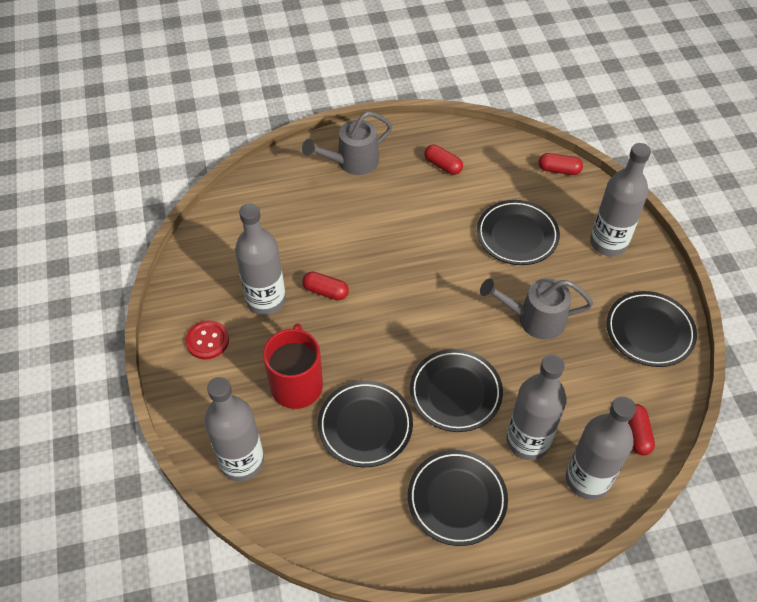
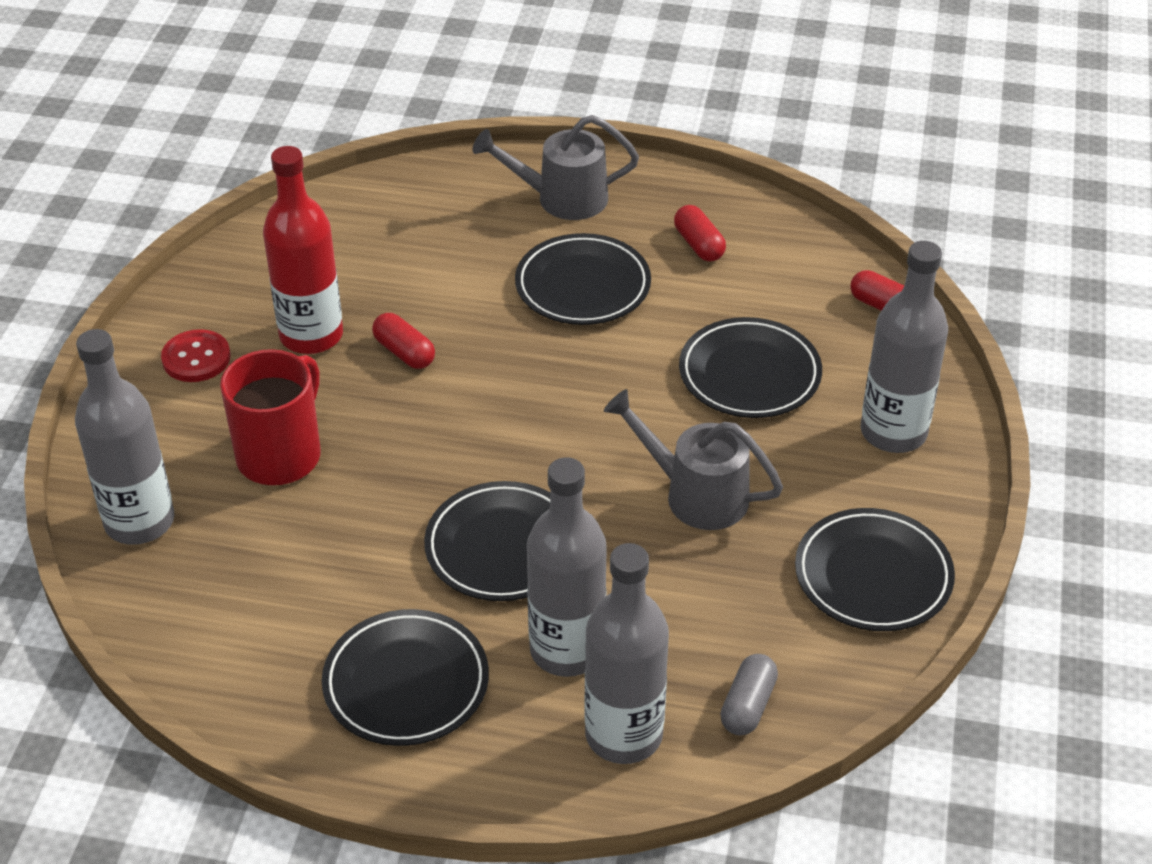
camera: 25 degrees right, 10 degrees down
(266, 300) = (311, 335): grey bottle -> red bottle
(365, 426) = (340, 541): black plate -> black plate (583, 286)
(637, 434) = (748, 705): red capsule -> grey capsule

